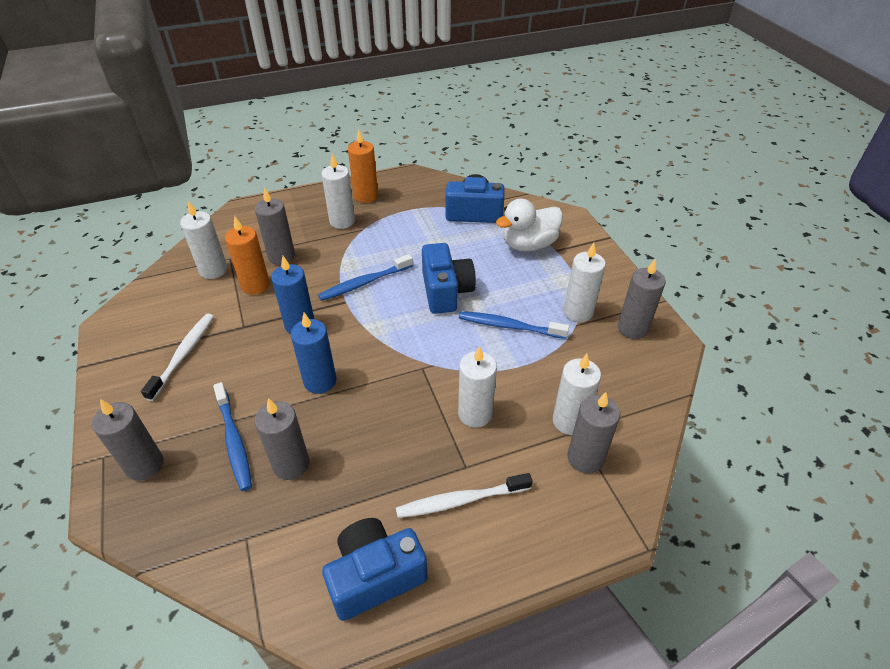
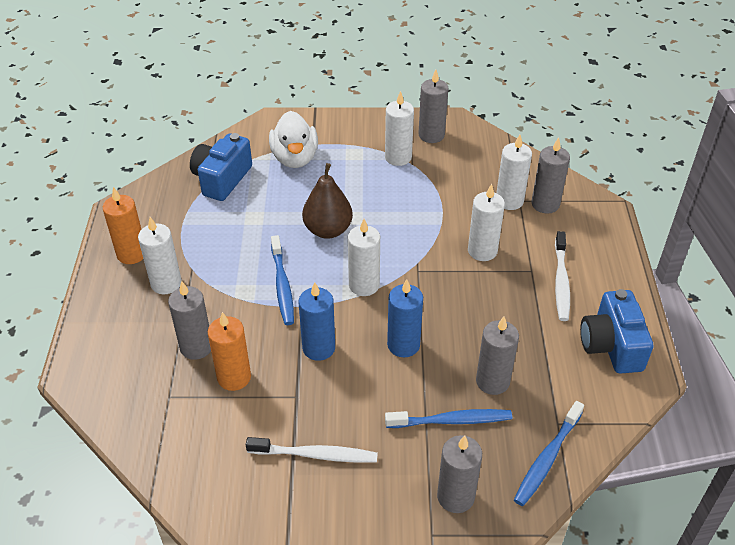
camera: 70 degrees left, 0 degrees up
(183, 355) = (315, 455): white toothbrush -> white toothbrush turned 150 degrees clockwise
(213, 270) = (182, 415): white candle -> white candle (364, 285)
(446, 291) = (328, 230): blue camera -> brown pear
(509, 326) = (394, 202): blue toothbrush -> blue toothbrush (547, 458)

